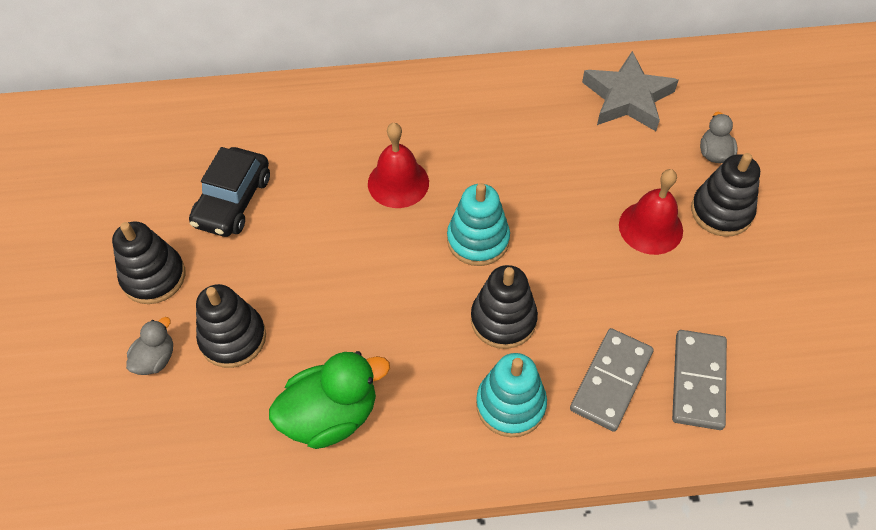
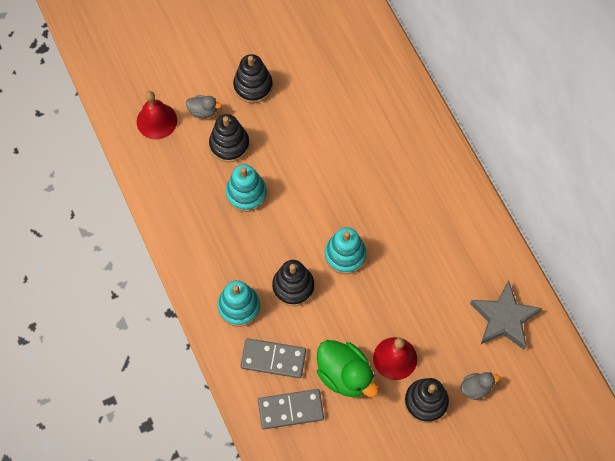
camera: 70 degrees right, 10 degrees up
(233, 201) = (320, 105): black car -> none
(326, 338) = (246, 193): none -> turquoise stacking toy
(331, 415) = (200, 214): green duck -> green duck (345, 375)
(398, 183) = (371, 193): red bell -> red bell (156, 121)

